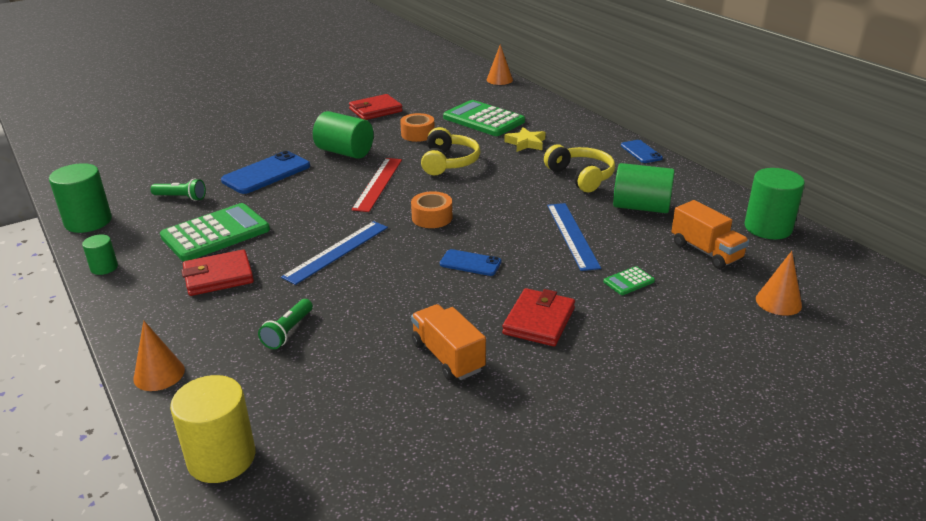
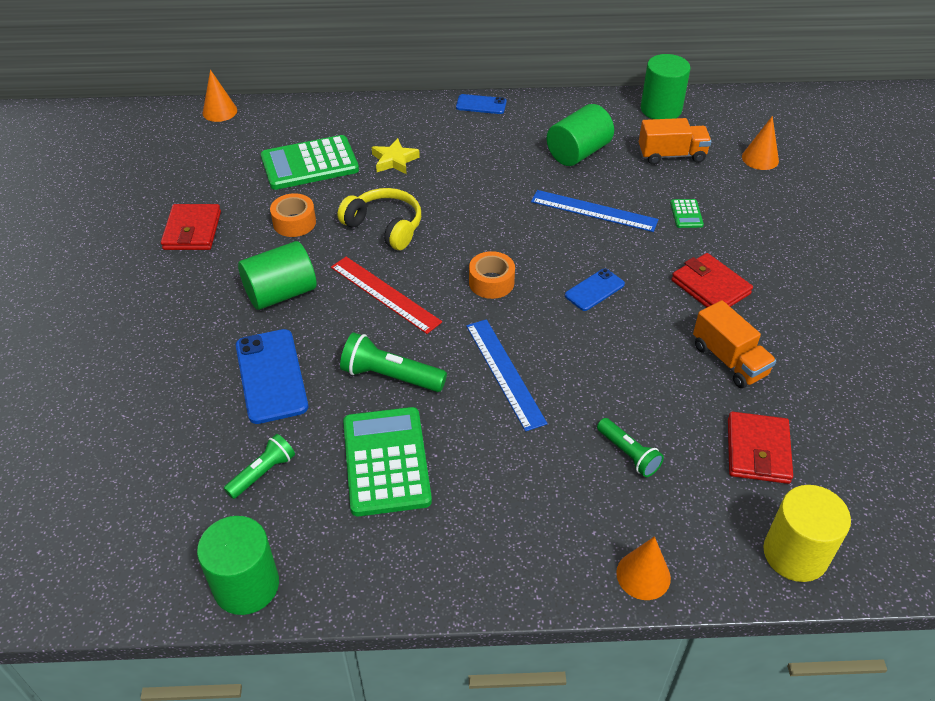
camera: 60 degrees left, 15 degrees up
(104, 268) = (387, 587): green cylinder -> none
(218, 276) = (486, 482): red wallet -> red wallet (757, 451)
(297, 210) = (390, 376): none -> green flashlight
(447, 357) = (729, 360): orange truck -> orange truck turned 120 degrees counterclockwise
(581, 177) = (495, 159): yellow headphones -> none

